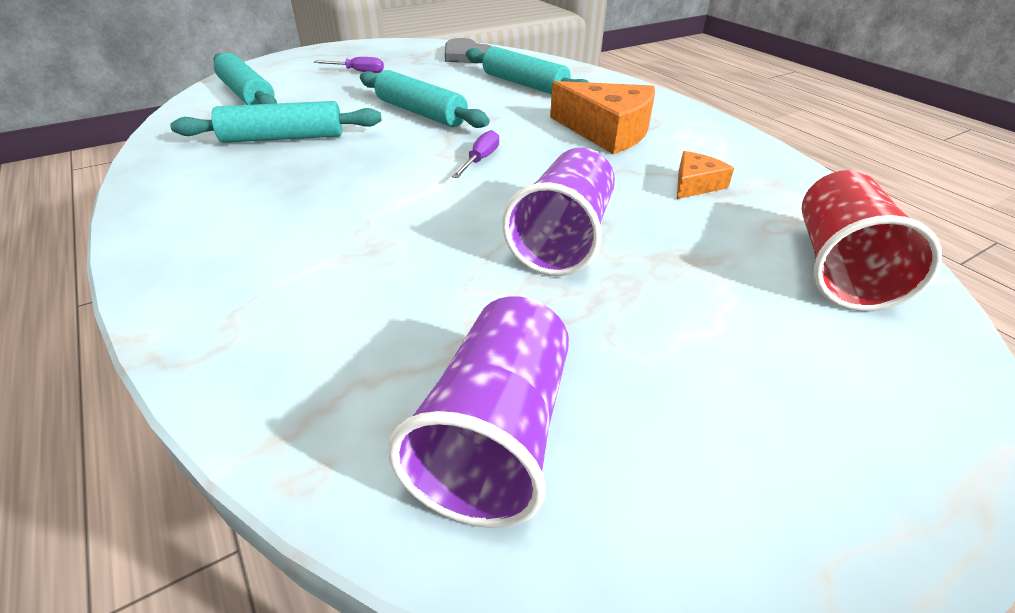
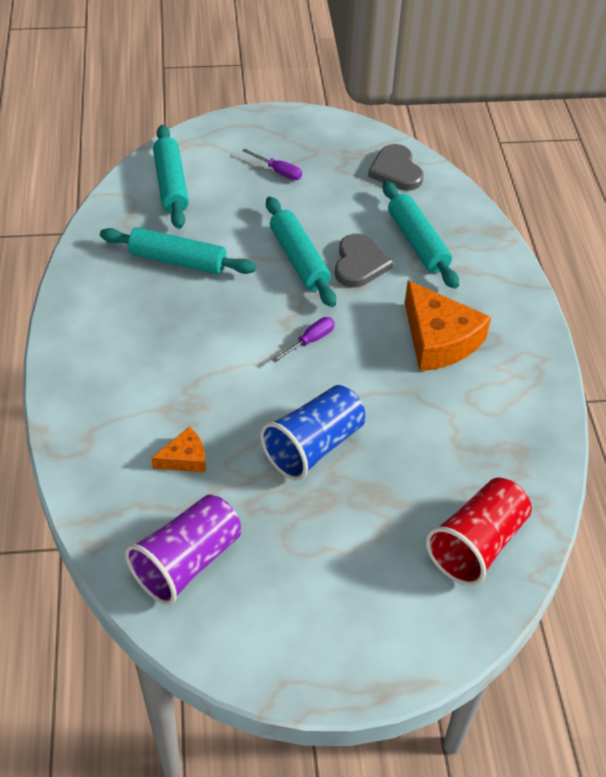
camera: 25 degrees right, 10 degrees up
(483, 104) = (359, 264): none -> grey heart
(563, 238) = (313, 446): purple cup -> blue cup
(695, 184) = (454, 430): orange cheese -> orange cheese (185, 458)

